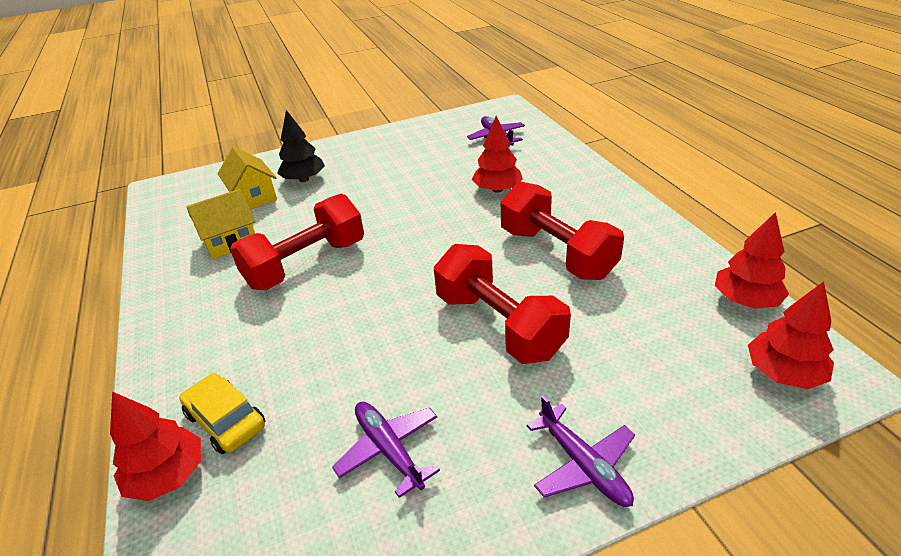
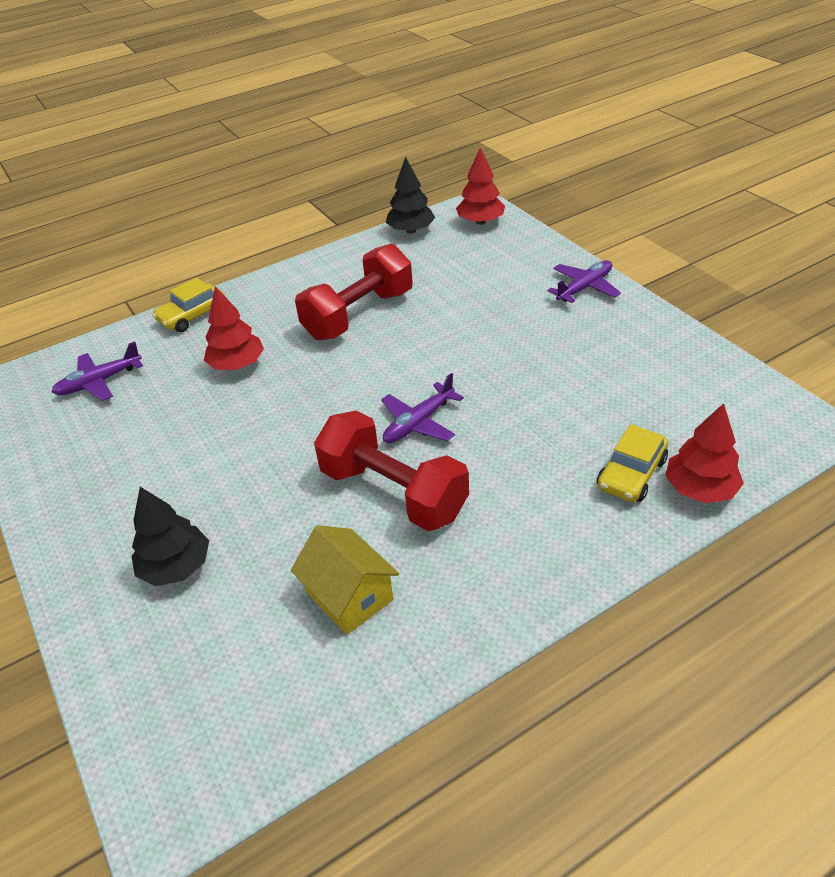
camera: 100 degrees left, 5 degrees up
(253, 197) = (224, 618): yellow house -> none
(389, 450) = (613, 370): purple plane -> purple plane (418, 423)
(498, 325) = (464, 336): red dumbbell -> none
(574, 165) = (192, 315): none -> yellow car
(745, 300) = (411, 230): red tree -> black tree

